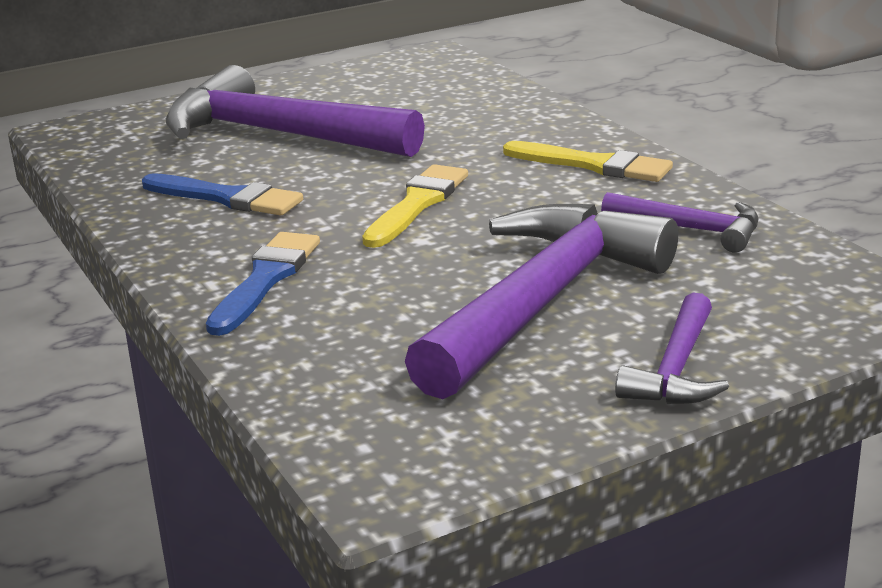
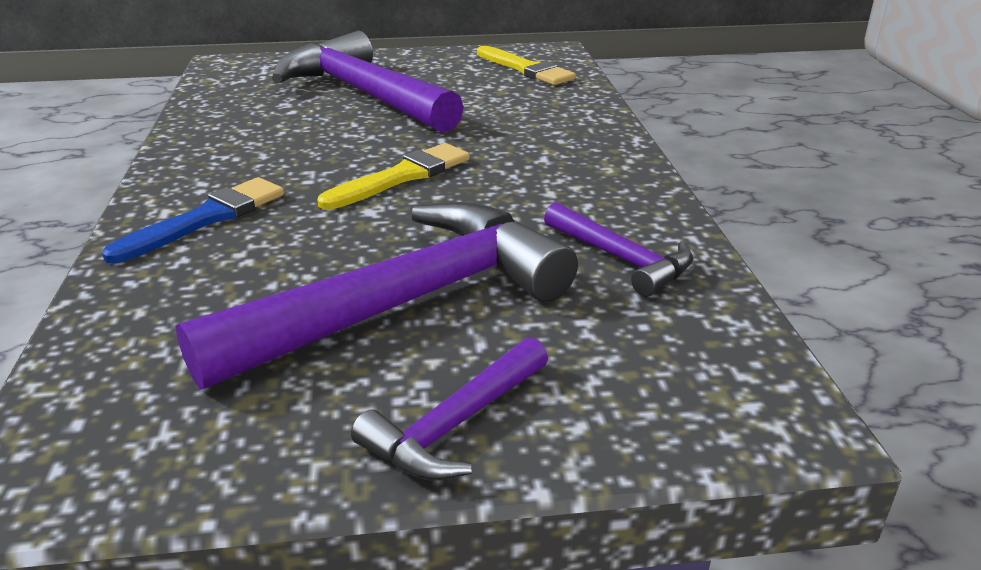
camera: 20 degrees right, 5 degrees up
(226, 198) = (264, 138): blue brush -> none
(592, 165) = (589, 172): yellow brush -> yellow brush (525, 69)

